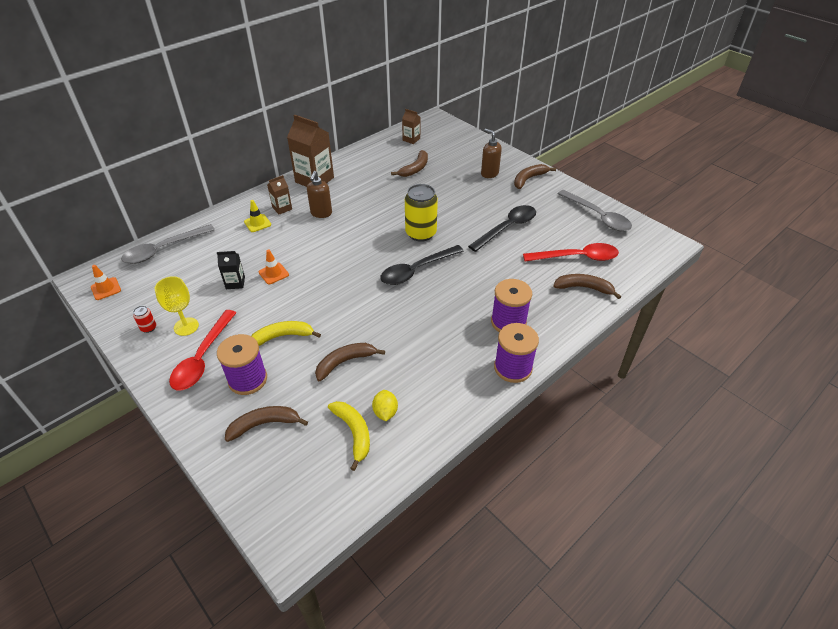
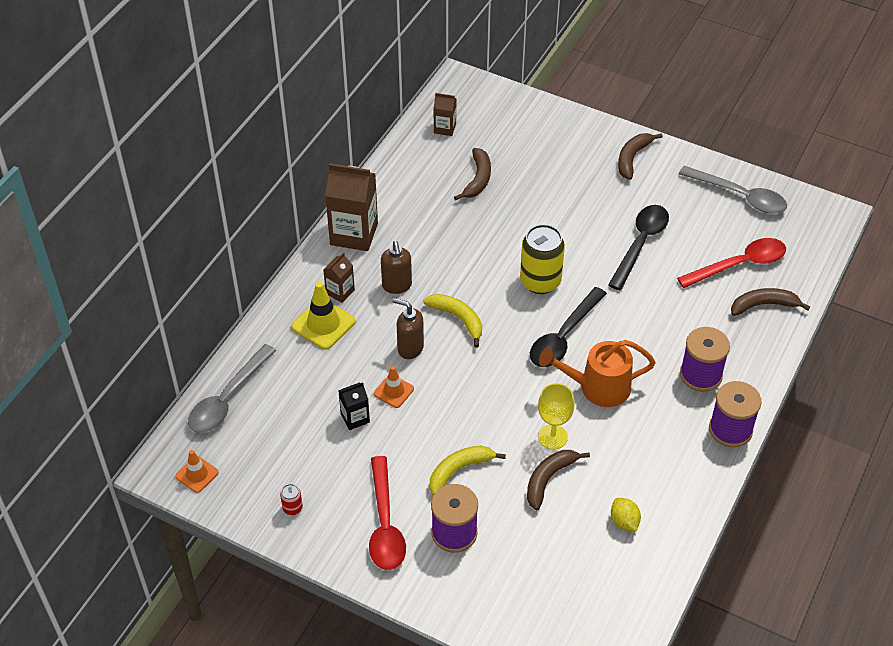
camera: 20 degrees left, 5 degrees up
(186, 326) = (337, 492): yellow goblet -> yellow goblet (552, 437)
(257, 223) = (323, 324): yellow traffic cone -> yellow traffic cone, size x1.63
(264, 424) = (506, 576): brown banana -> none
(354, 433) = (604, 554): yellow banana -> yellow banana (458, 319)
(422, 309) = (597, 387): none -> orange watering can
(489, 173) = (578, 162): brown soap dispenser -> brown soap dispenser (410, 348)

